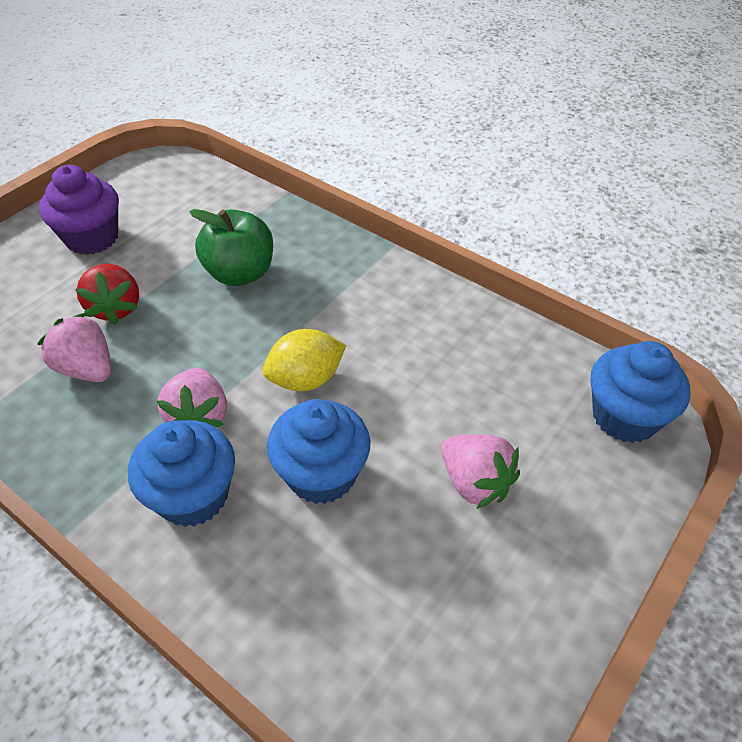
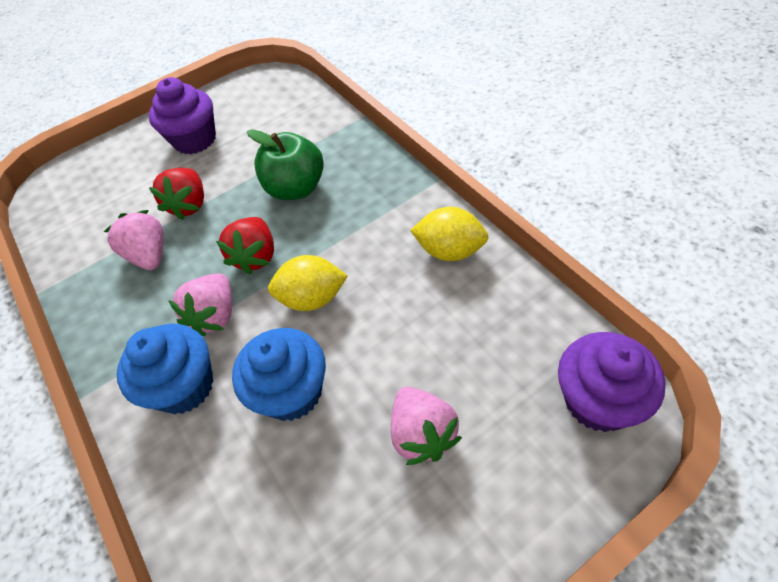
camera: 25 degrees right, 5 degrees up
(222, 349) = (256, 256): none -> red strawberry
(433, 309) = (450, 250): none -> yellow lemon
(624, 416) = (598, 400): blue cupcake -> purple cupcake

